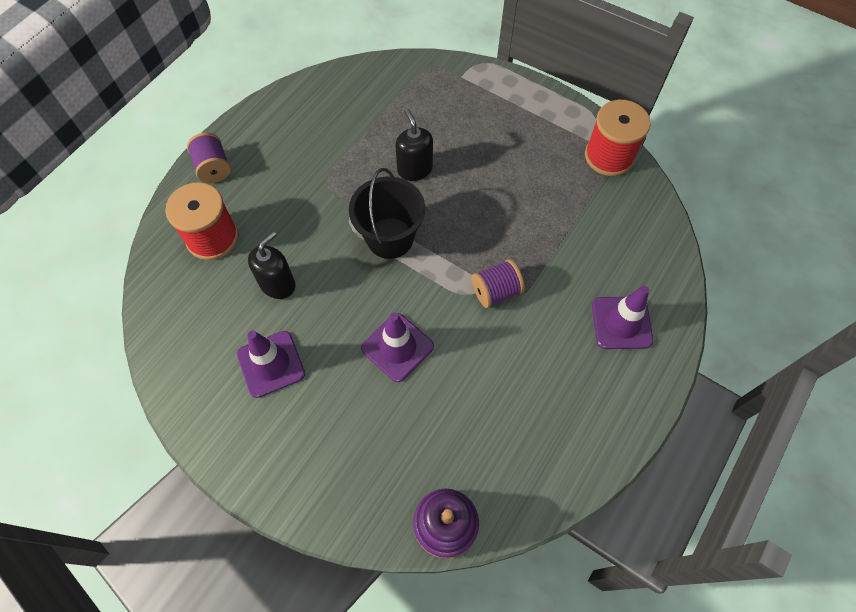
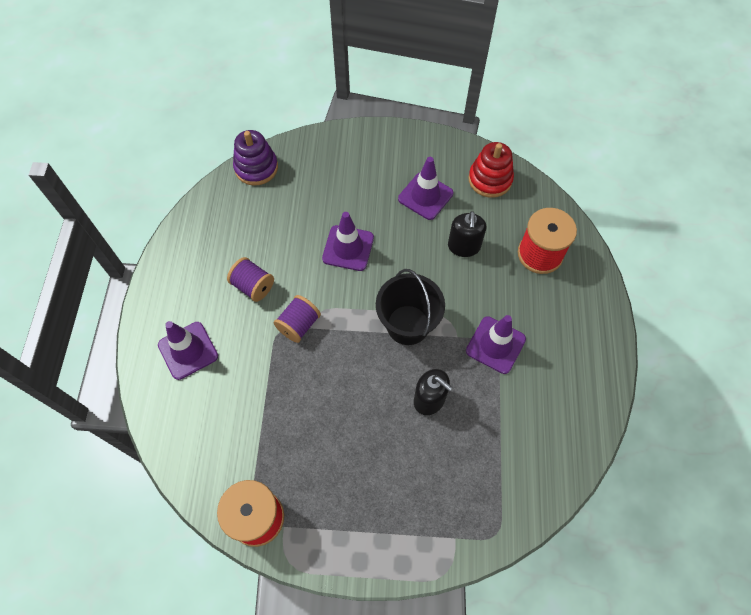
camera: 150 degrees right, 0 degrees up
(186, 345) = (490, 179): none -> red stacking toy
(213, 168) = (593, 308): purple spool -> purple spool (253, 286)
(324, 182) = (495, 345): none -> purple traffic cone

